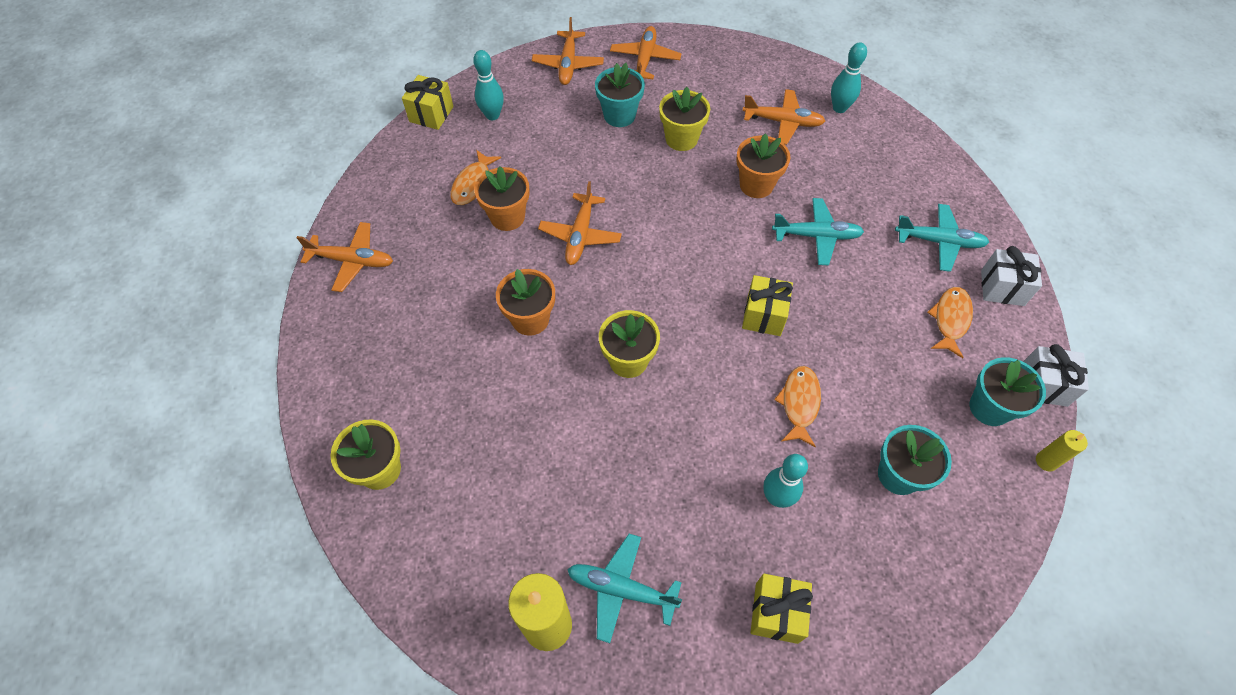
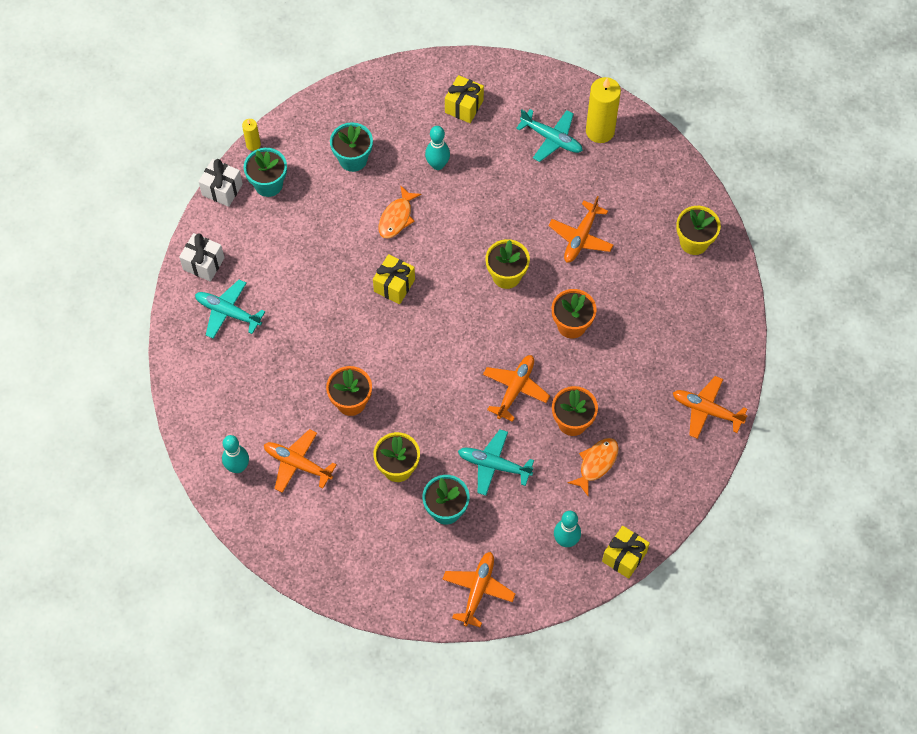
camera: 165 degrees left, 5 degrees up
(645, 59) = (399, 577): orange plane -> orange plane (581, 237)
(816, 236) = (323, 341): turquoise plane -> turquoise plane (494, 465)
(950, 320) = (258, 249): orange fish -> none

